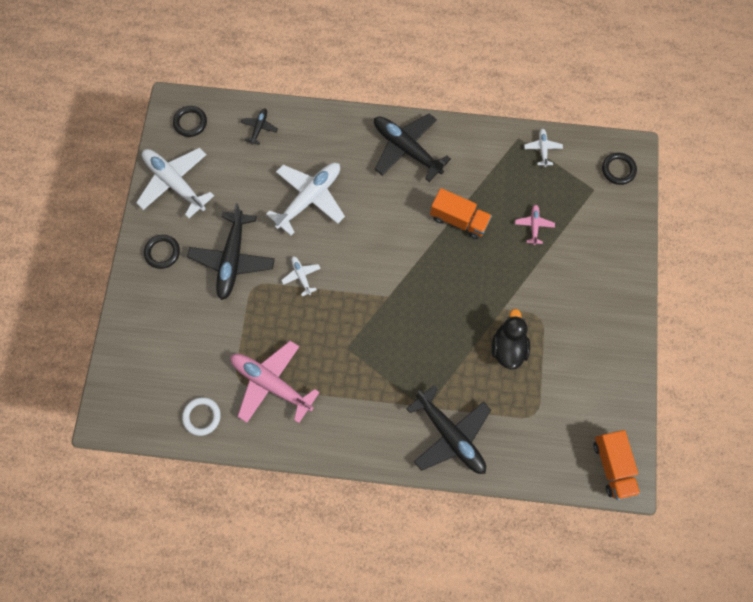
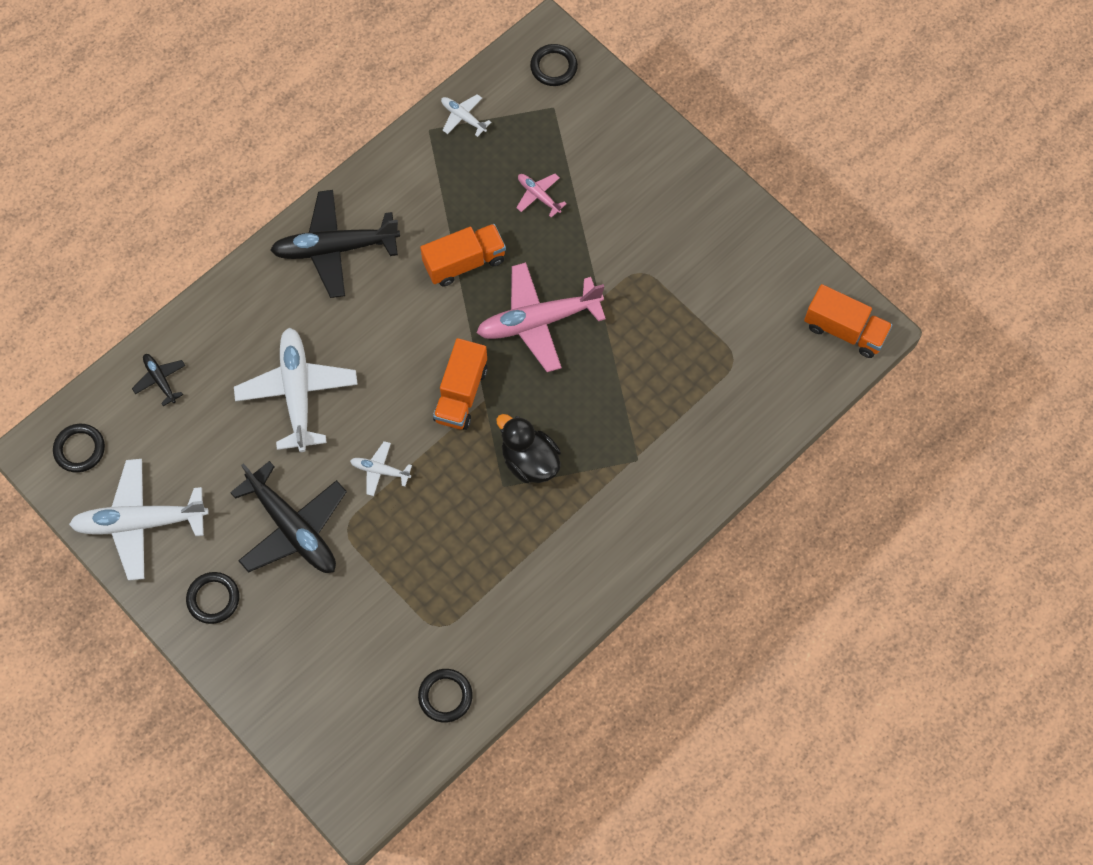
camera: 50 degrees left, 5 degrees down
(202, 416) = (445, 696): white ring -> black ring
(271, 383) = (473, 594): pink plane -> pink plane (538, 321)
(381, 281) = (461, 394): none -> orange truck
(450, 435) = (685, 456): black plane -> none
(507, 347) = (643, 327): black duck -> black duck (529, 461)

